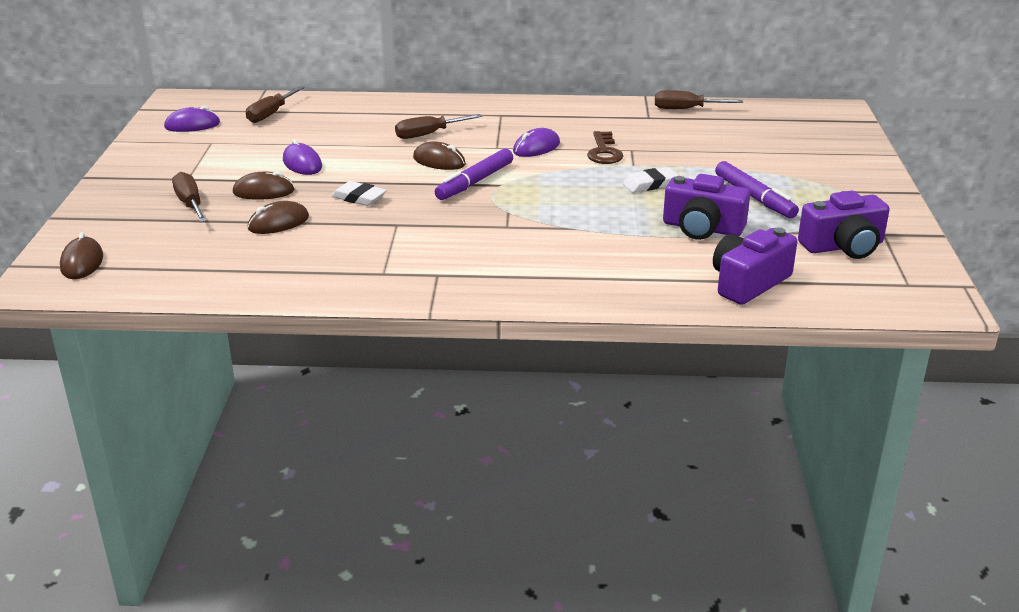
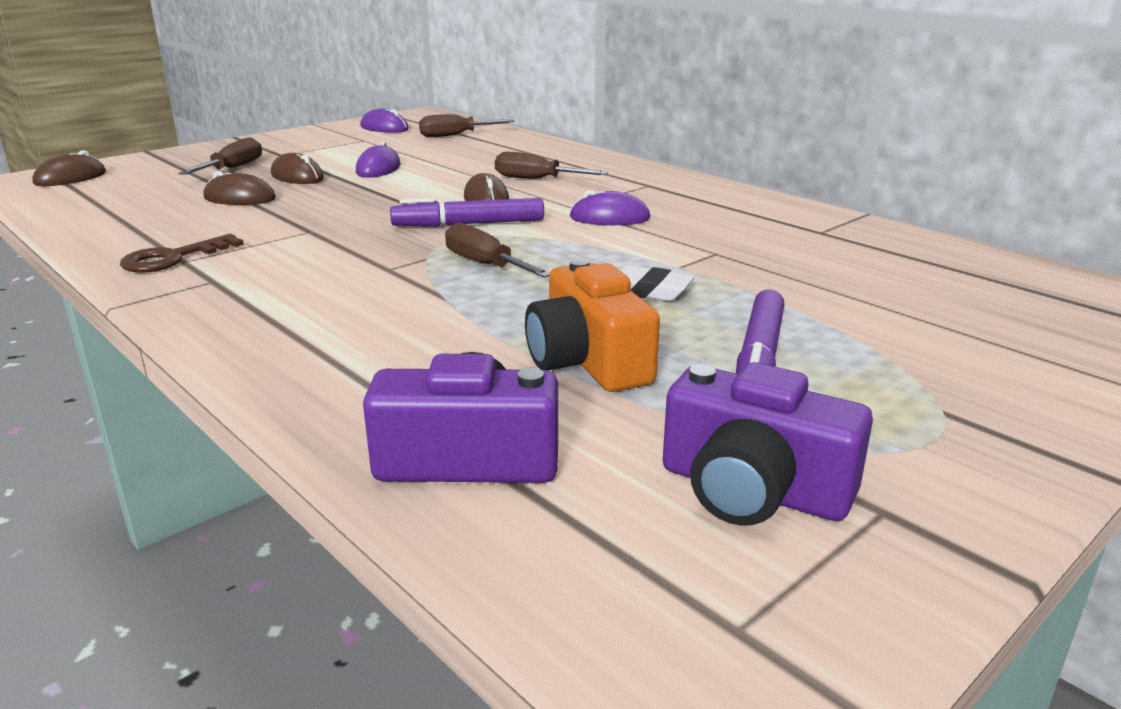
camera: 45 degrees right, 5 degrees down
(359, 198) = (344, 203): white eraser -> none
(604, 152) = (675, 244): brown key -> brown key (173, 258)
(686, 109) = (895, 238): brown screwdriver -> brown screwdriver (485, 265)
(702, 228) = (588, 361): purple camera -> orange camera

